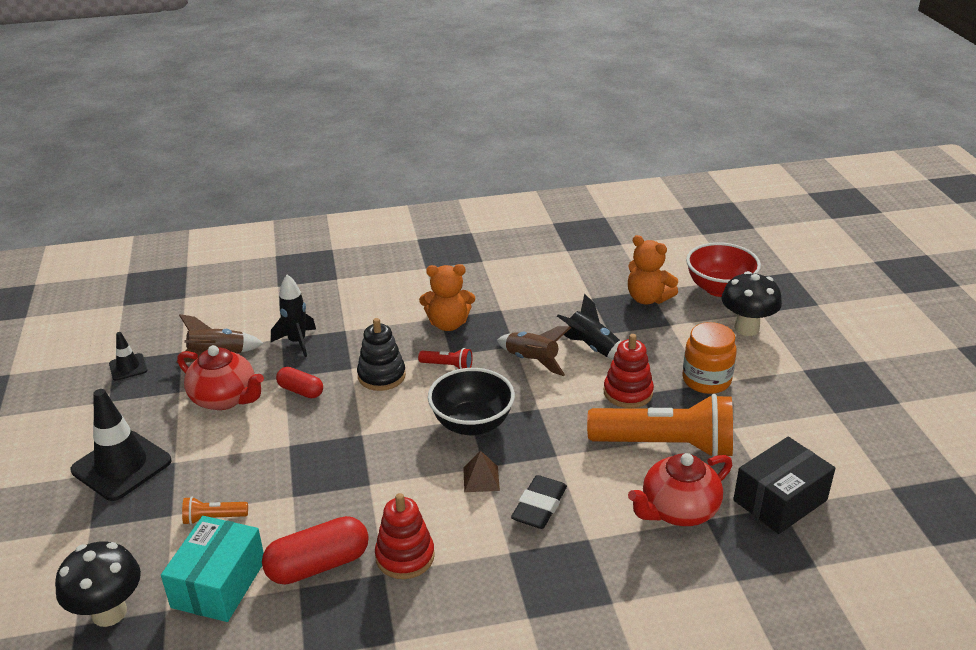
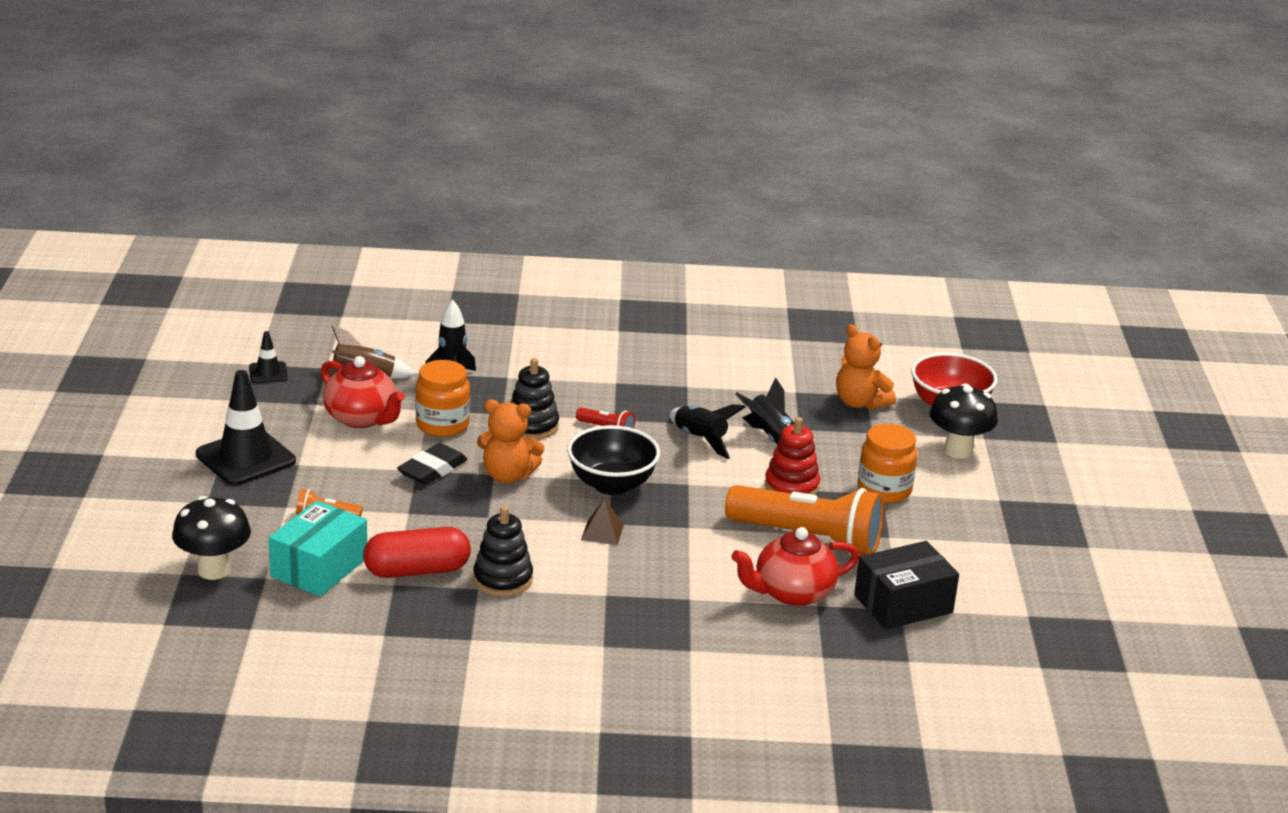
camera: 10 degrees right, 5 degrees down
(301, 391) = (442, 425): red capsule -> orange jar
(405, 556) = (503, 579): red stacking toy -> black stacking toy
(448, 324) = (622, 390): orange teddy bear -> orange teddy bear (508, 476)
(532, 361) = (700, 440): brown rocket -> black rocket
(539, 506) = (652, 565): black eraser -> black eraser (432, 470)

